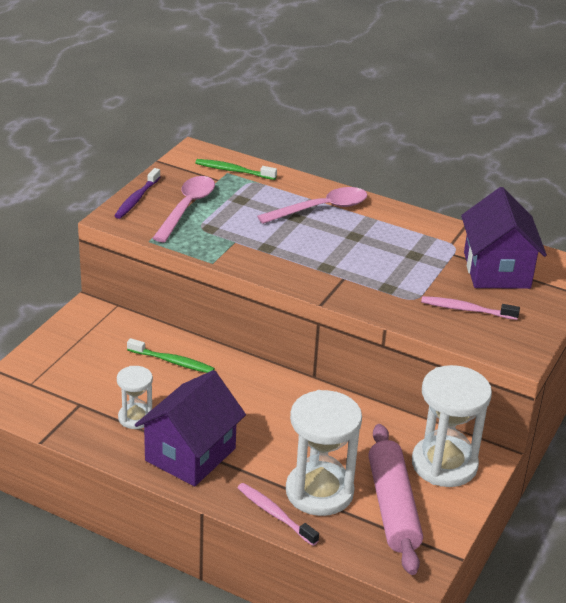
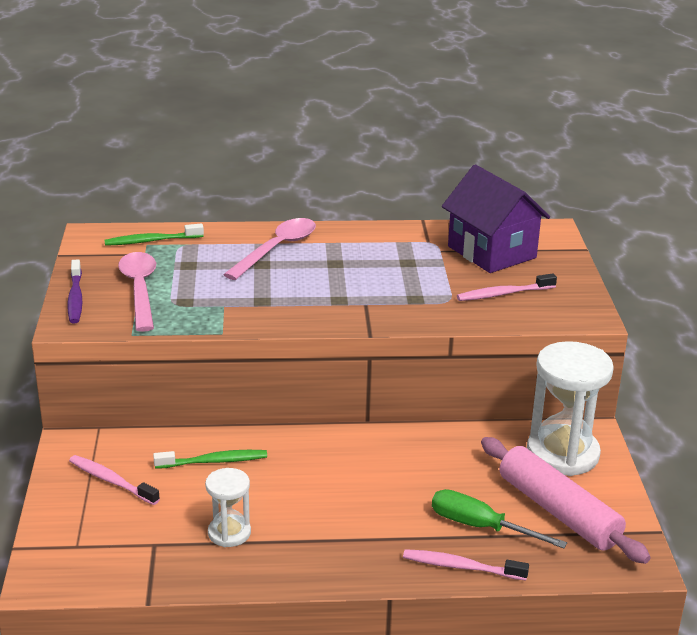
camera: 30 degrees left, 5 degrees down
(91, 348) = (112, 481): none -> pink toothbrush
(190, 454) = (322, 545): purple house -> none
(319, 492) = (480, 527): white hourglass -> green screwdriver

